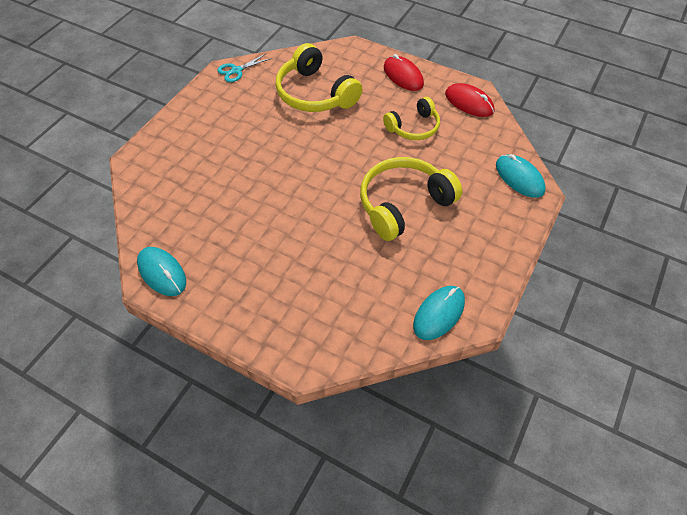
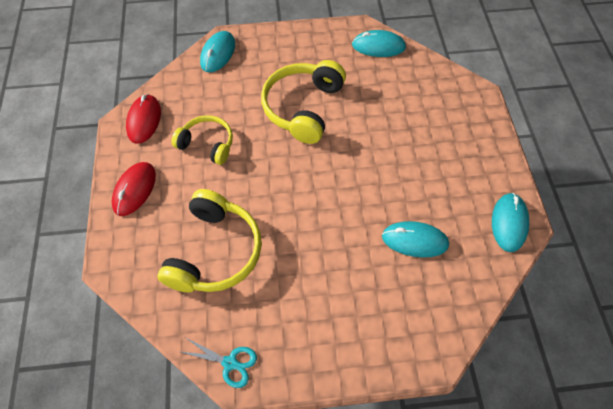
camera: 125 degrees left, 5 degrees up
(214, 200) = (414, 240): none -> turquoise mouse
(403, 204) = (303, 107): yellow headphones -> yellow headphones turned 90 degrees clockwise

